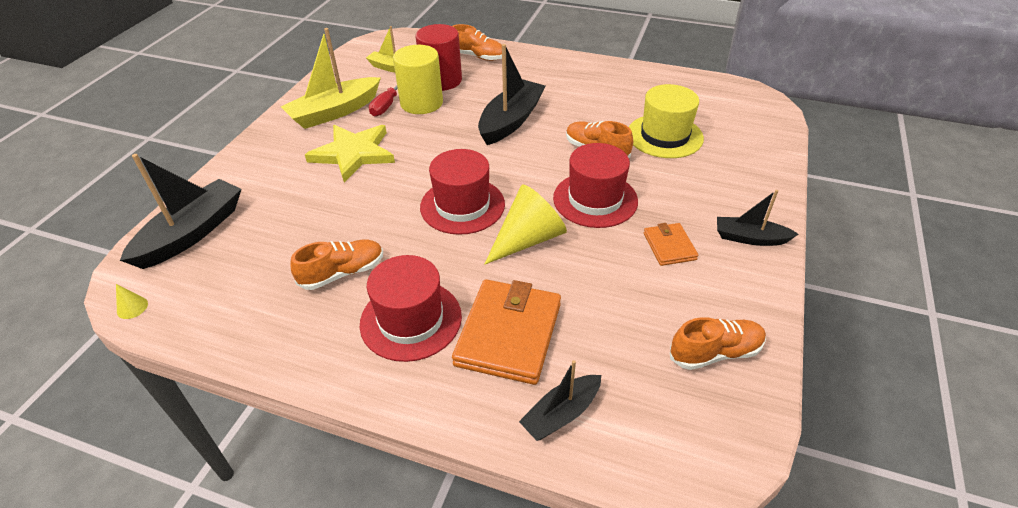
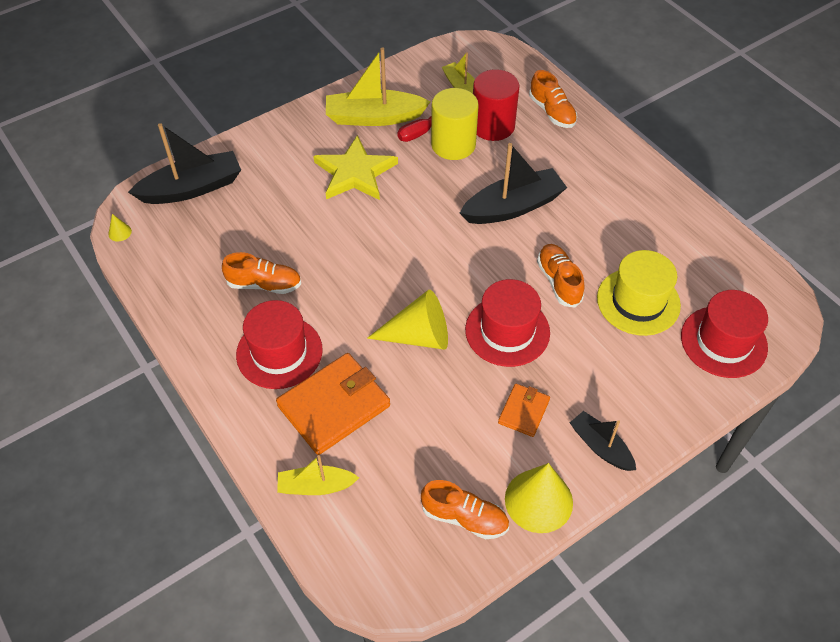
camera: 35 degrees right, 10 degrees up
(462, 205) = (396, 274): red hat -> red hat (723, 342)
(561, 414) = (316, 486): black boat -> yellow boat
(753, 302) = (538, 500): none -> yellow cone

